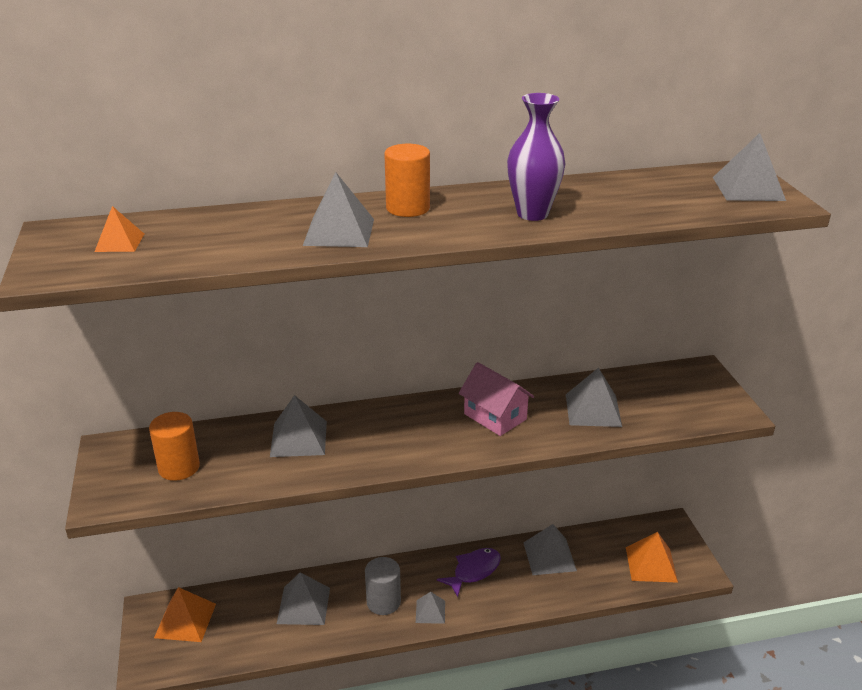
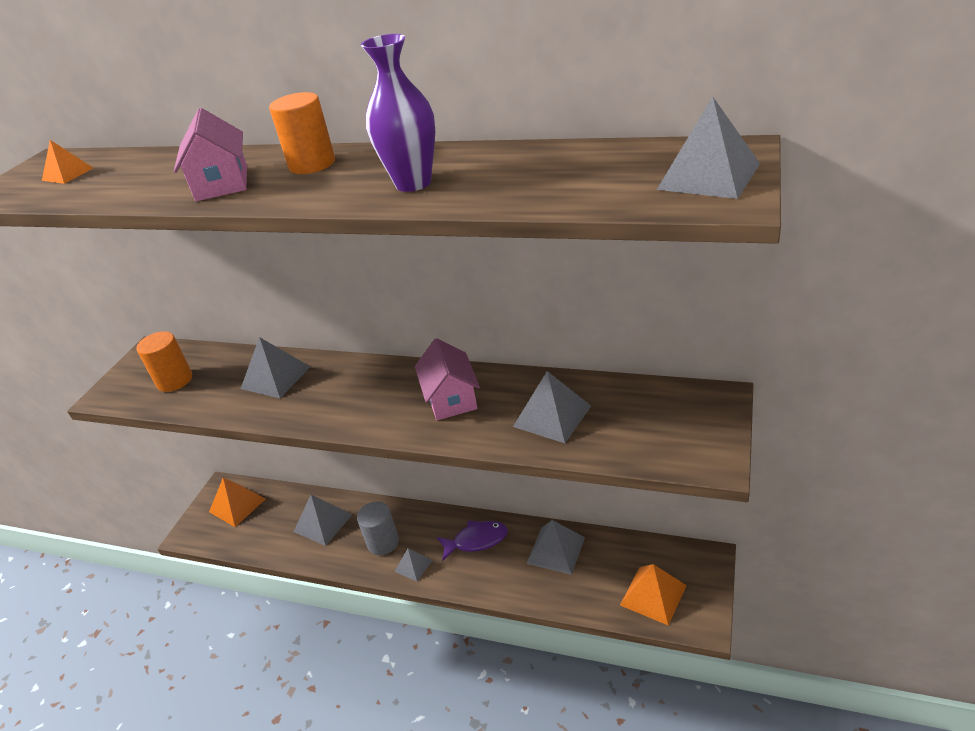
camera: 35 degrees right, 5 degrees up
(339, 232) = (222, 183): grey pyramid -> pink house

